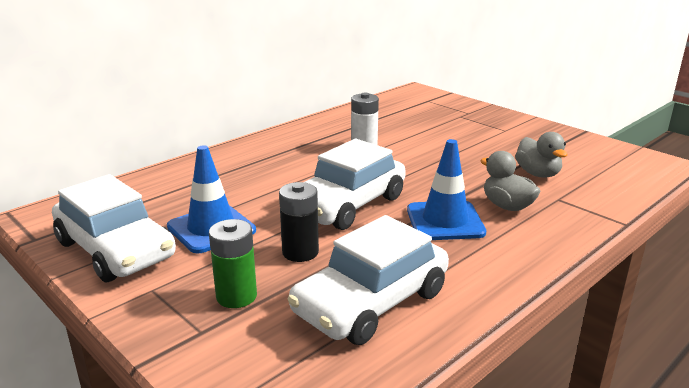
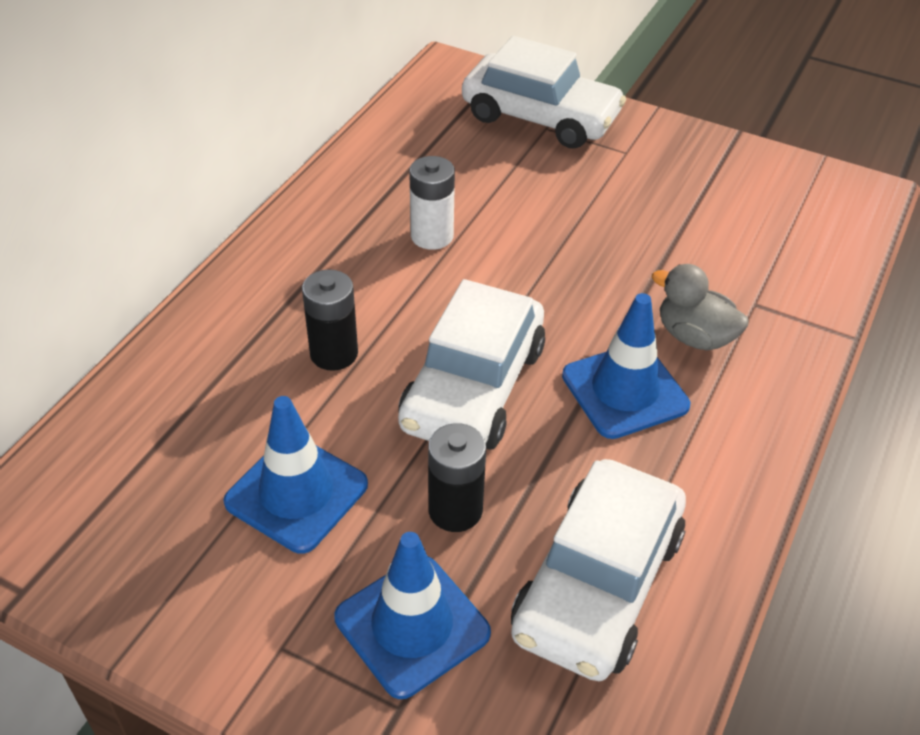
camera: 20 degrees left, 20 degrees up
(115, 250) = (174, 580): white car -> white car (540, 117)
(236, 296) = (412, 625): green battery -> blue traffic cone
(275, 180) = (334, 353): none -> black battery
(538, 174) = (709, 252): grey duck -> none

